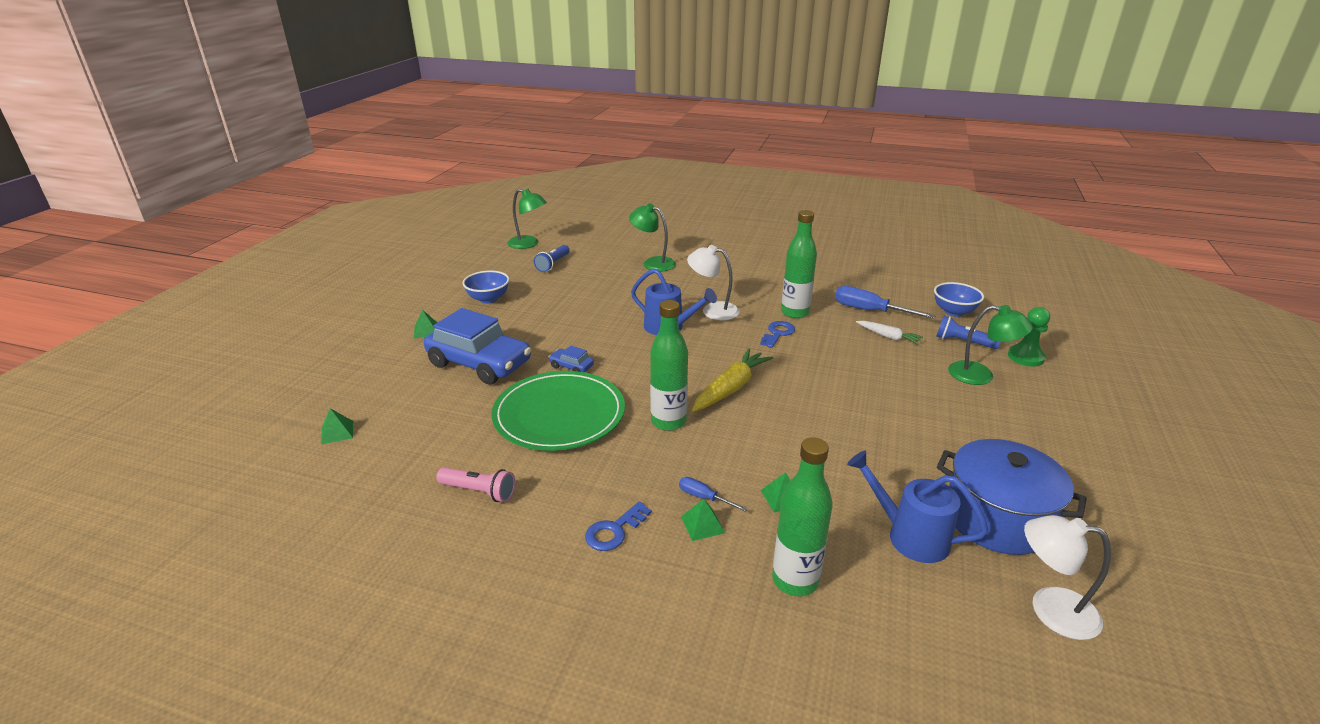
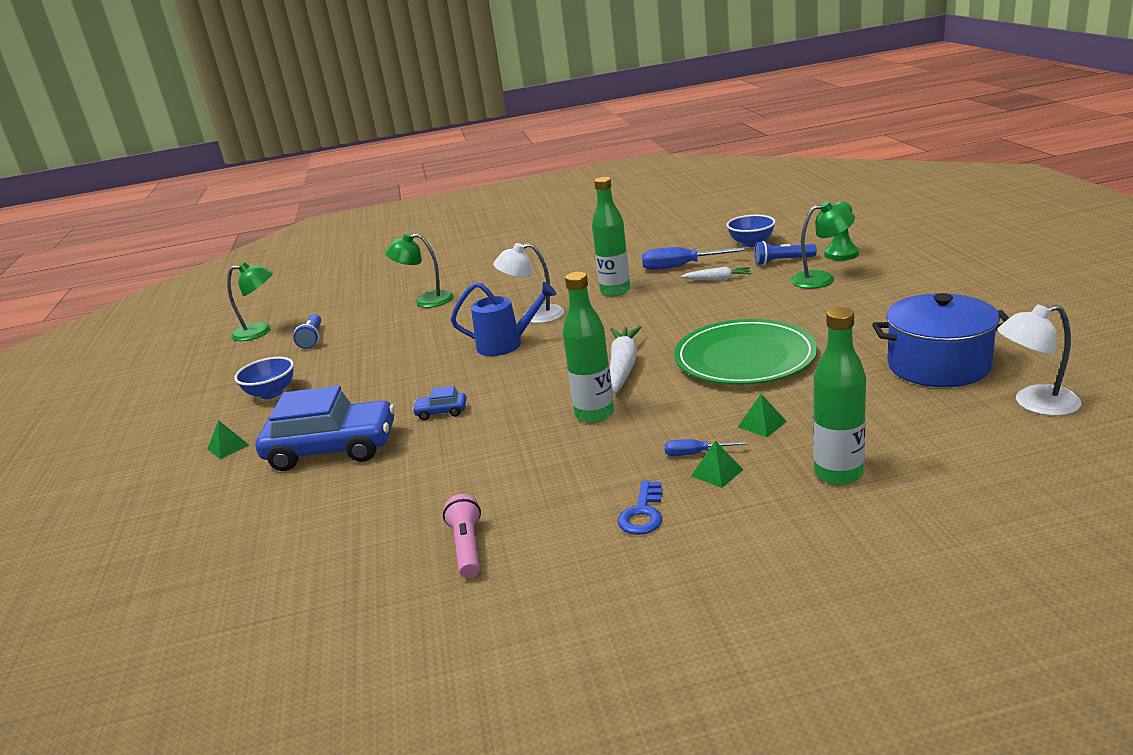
camera: 25 degrees left, 5 degrees down
(337, 432) = (229, 574): green pyramid -> none
(479, 491) = (467, 547): pink flashlight -> pink flashlight turned 90 degrees counterclockwise
(559, 414) = (476, 453): green plate -> green plate (744, 357)
(730, 388) = (623, 367): yellow carrot -> white carrot
(777, 333) = (618, 312): blue key -> none
(909, 536) = (889, 405): blue watering can -> none

